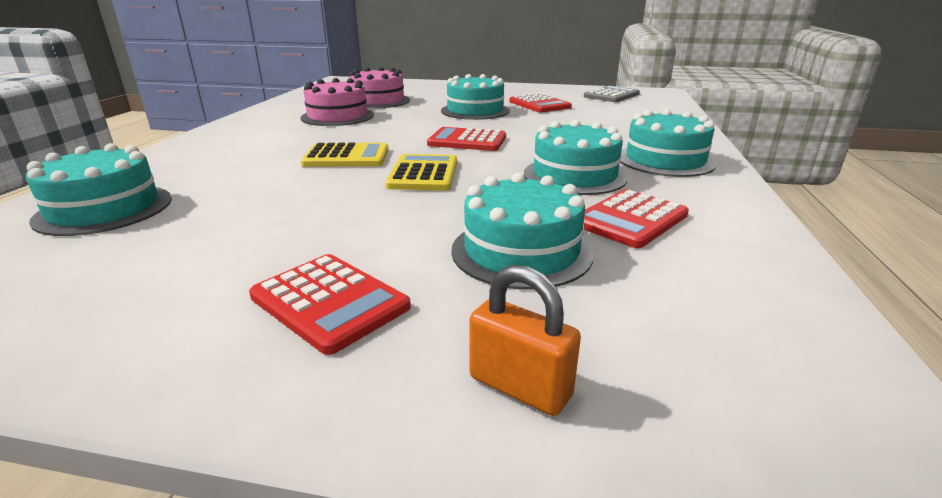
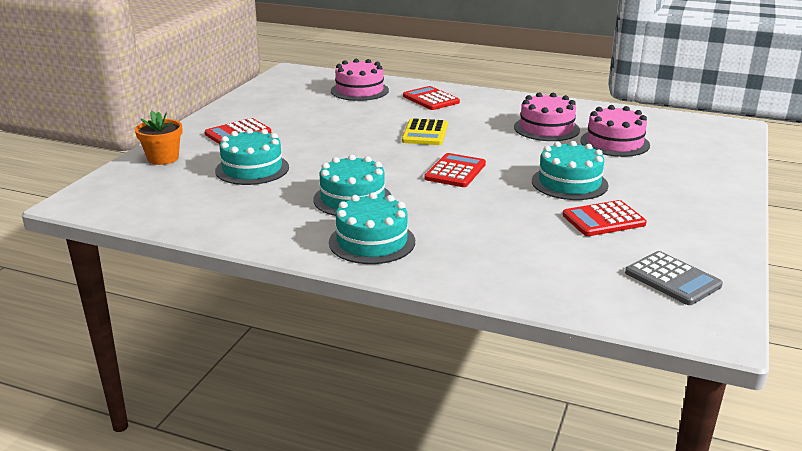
camera: 100 degrees right, 0 degrees up
(104, 209) = (359, 90): turquoise cake -> pink cake
(423, 174) = (379, 153): yellow calculator -> none
(520, 387) = (163, 158): orange padlock -> orange flower pot
(630, 219) = (269, 202): red calculator -> red calculator (430, 99)

